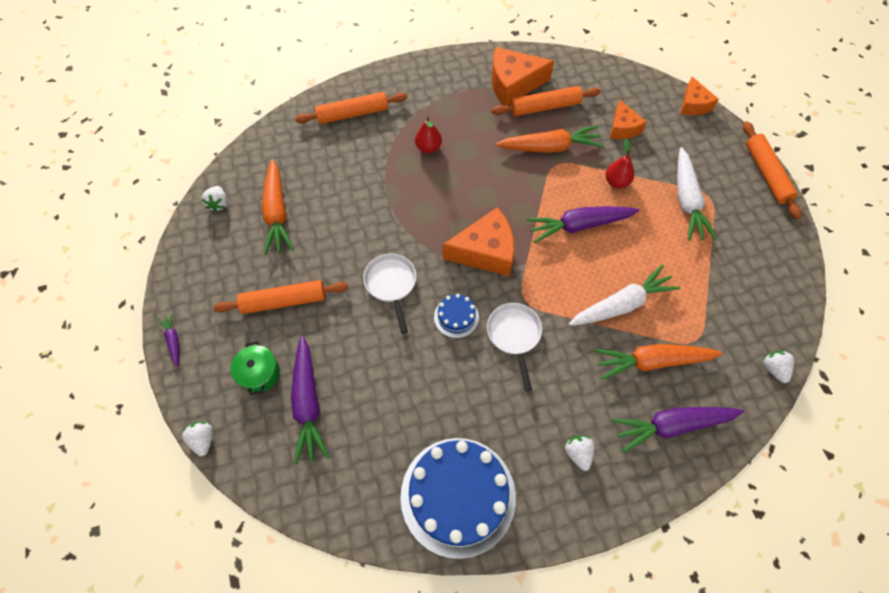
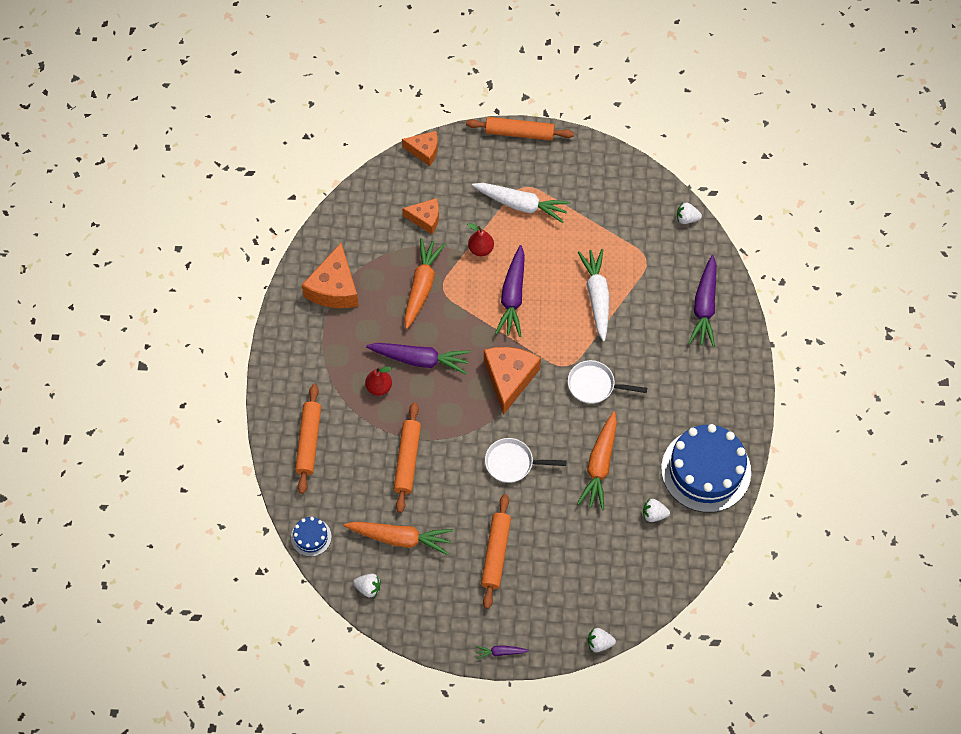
camera: 70 degrees left, 0 degrees up
(259, 373) = (557, 588): green pot -> none
(308, 403) = (597, 557): purple carrot -> purple carrot (420, 360)
(456, 317) = (562, 422): blue cake -> blue cake (311, 537)
(545, 107) = (374, 272): orange rolling pin -> orange rolling pin (407, 460)
(578, 453) = (703, 378): white strawberry -> white strawberry (654, 514)
(652, 361) = (651, 297): orange carrot -> orange carrot (600, 465)

